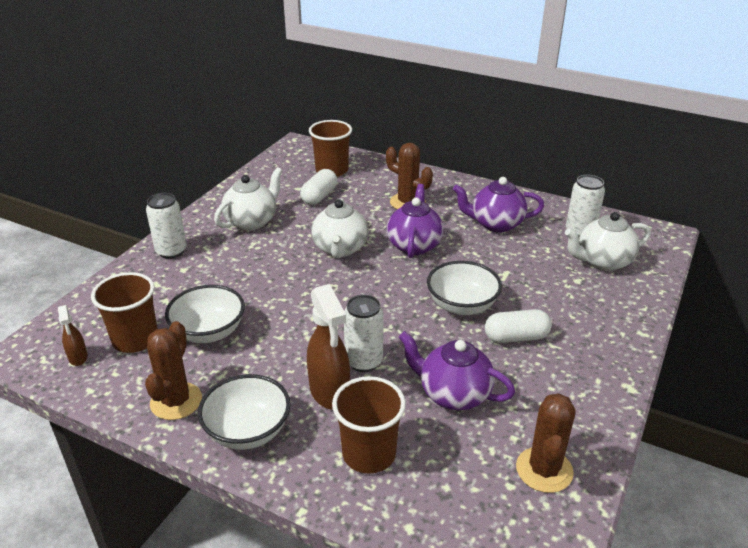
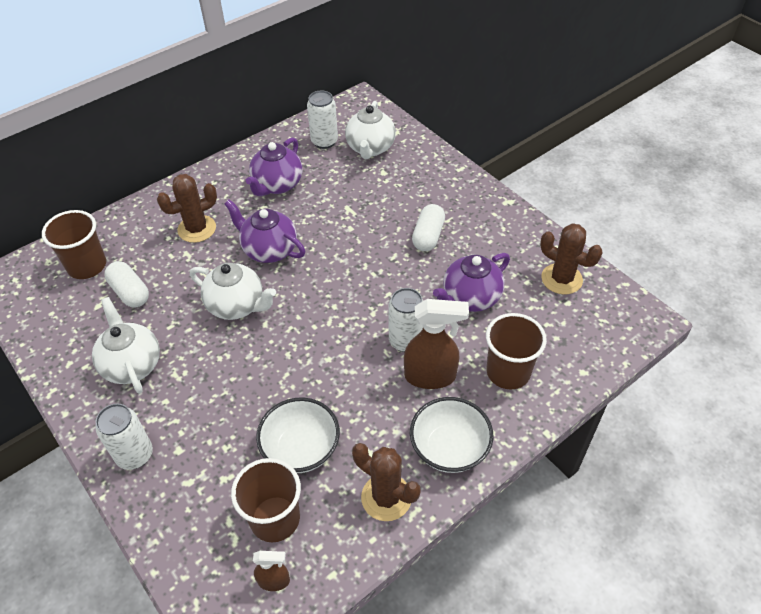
camera: 65 degrees left, 15 degrees up
(462, 305) = (372, 252): white bowl -> none

